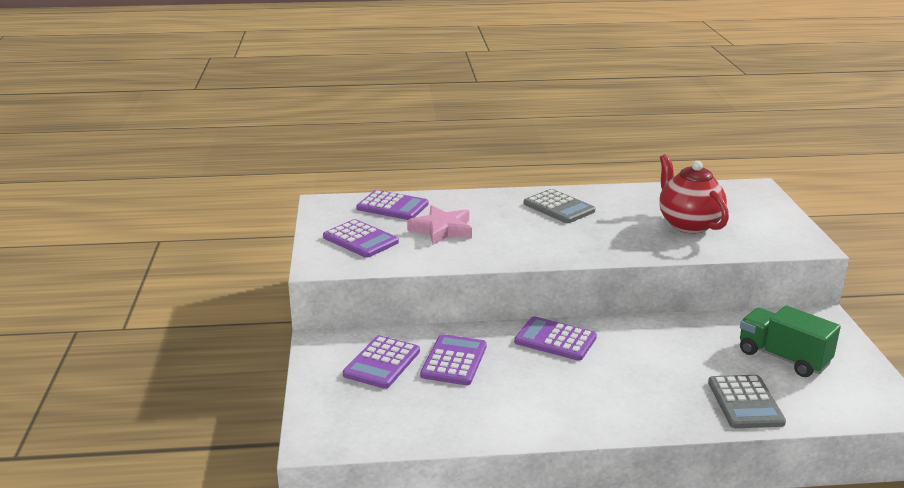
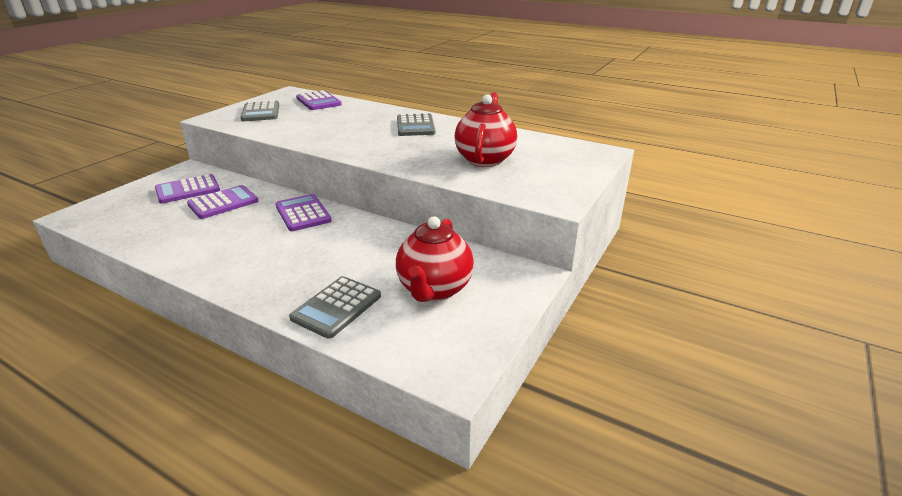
camera: 35 degrees right, 5 degrees up
(360, 240) = (261, 112): purple calculator -> grey calculator
(442, 230) = (315, 119): pink star -> none
(783, 358) = (434, 289): green truck -> red teapot

